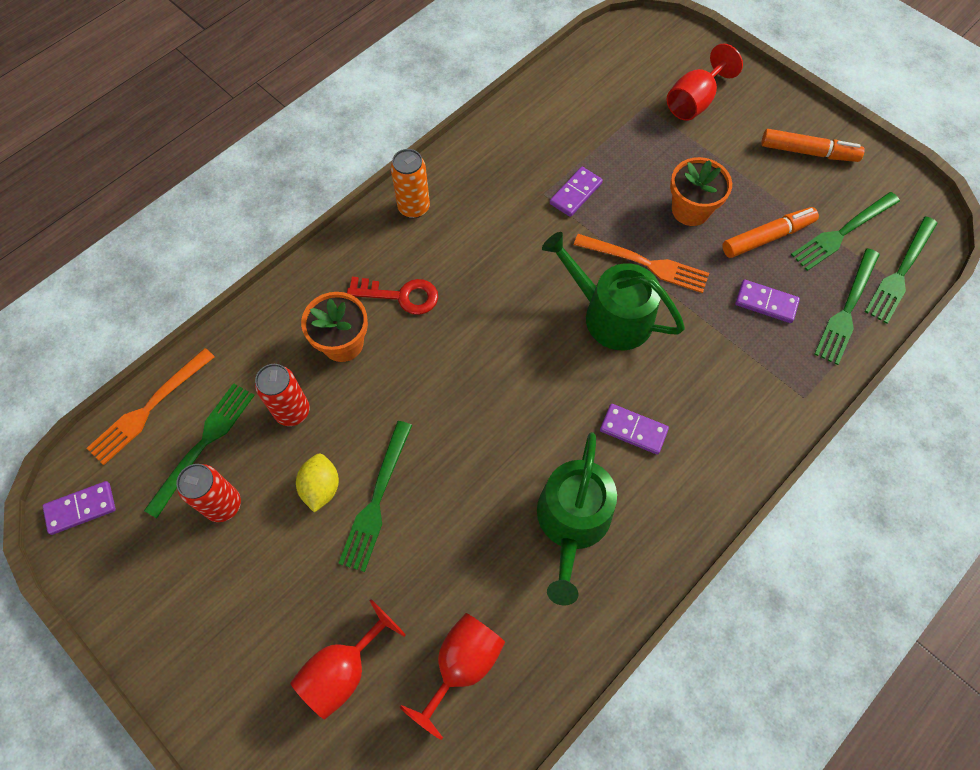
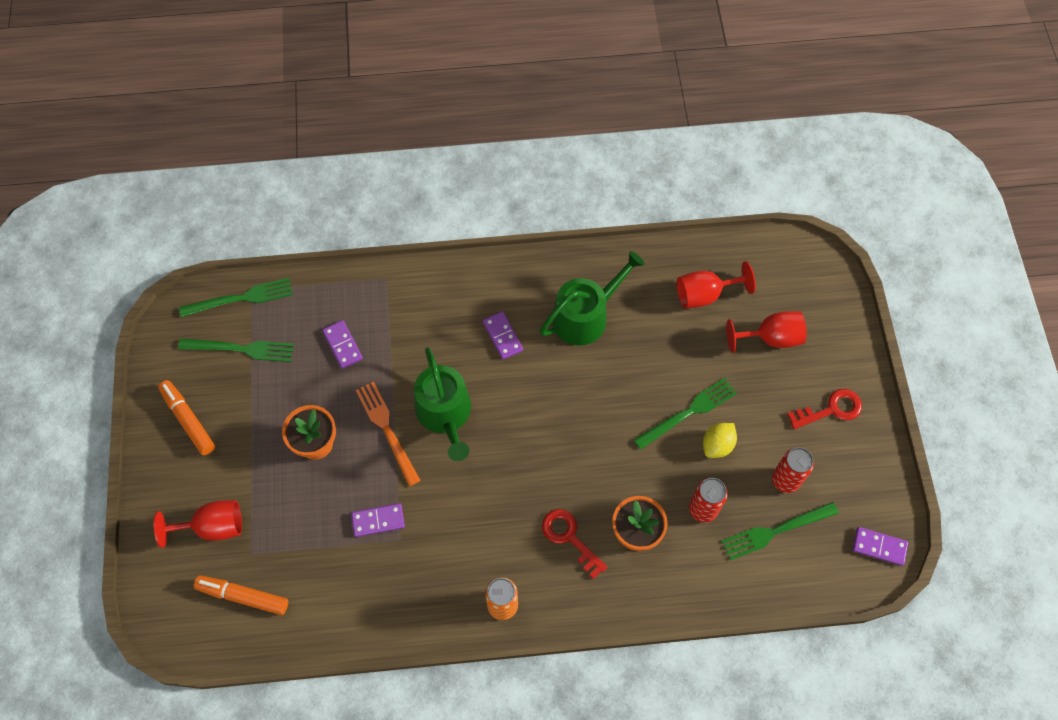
camera: 140 degrees left, 0 degrees up
(149, 408) = (799, 587): orange fork -> none
(216, 630) = (831, 409): none -> red key
(767, 237) = (290, 384): orange marker -> orange marker (243, 596)
(847, 309) = (301, 303): green fork -> none

